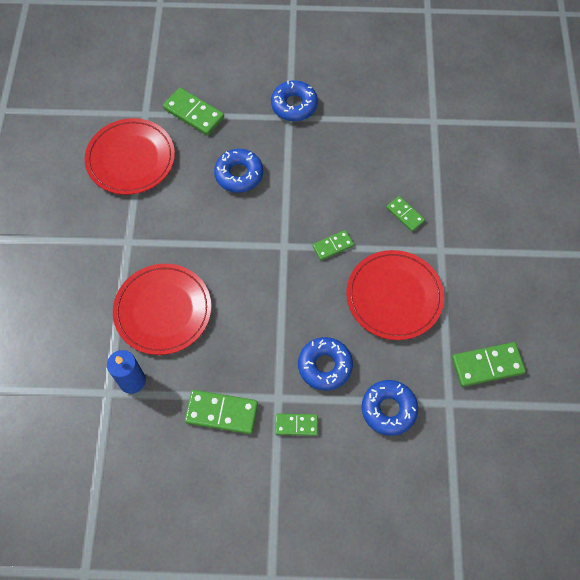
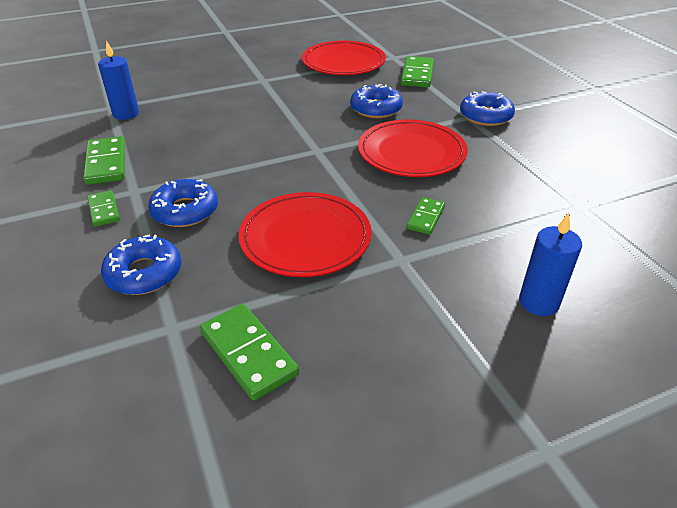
camera: 65 degrees right, 25 degrees down
(163, 310) = (204, 110): red plate -> red plate (411, 152)
(333, 246) = (340, 179): green domino -> none
(506, 199) = (538, 302): none -> blue candle

